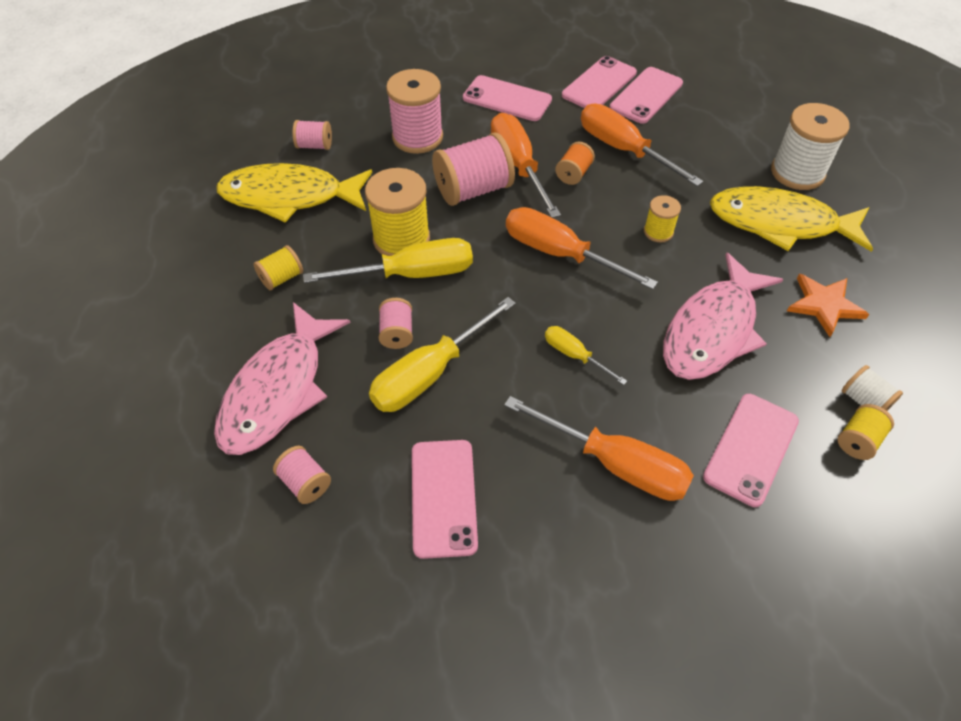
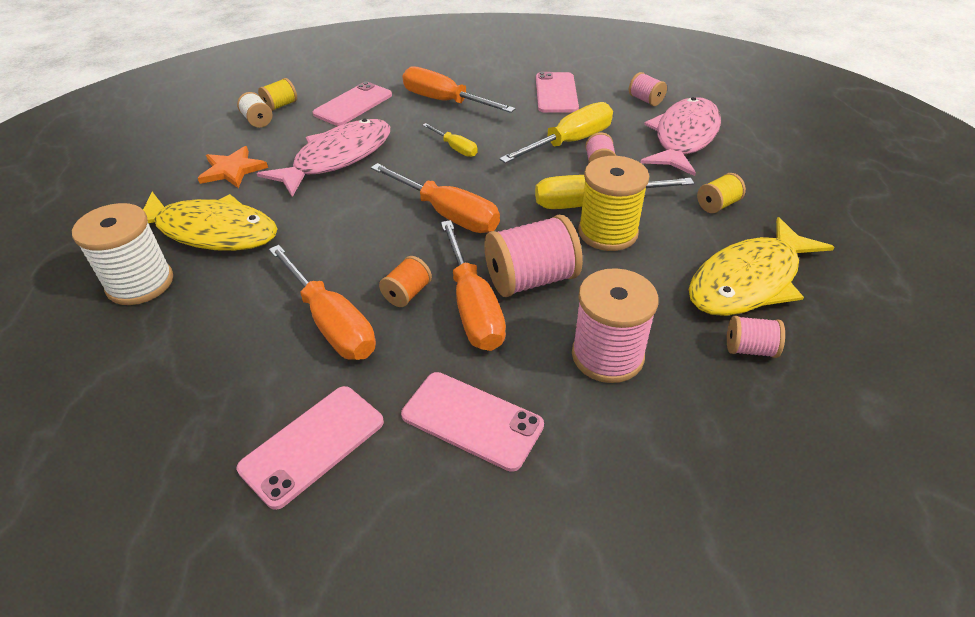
camera: 175 degrees left, 10 degrees down
(290, 197) = (749, 281): yellow fish -> yellow fish turned 135 degrees clockwise
(646, 95) = (250, 415): pink phone -> none
(658, 232) = (341, 229): yellow spool -> none

